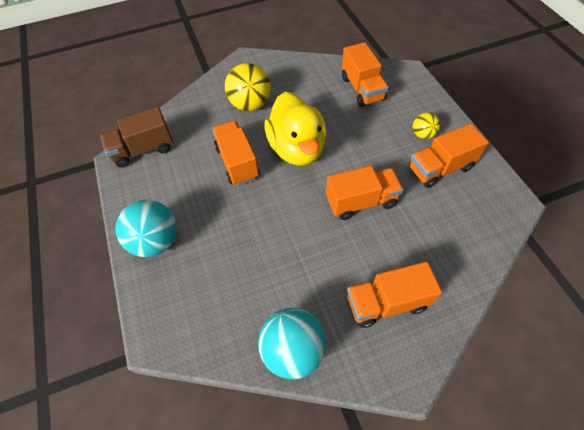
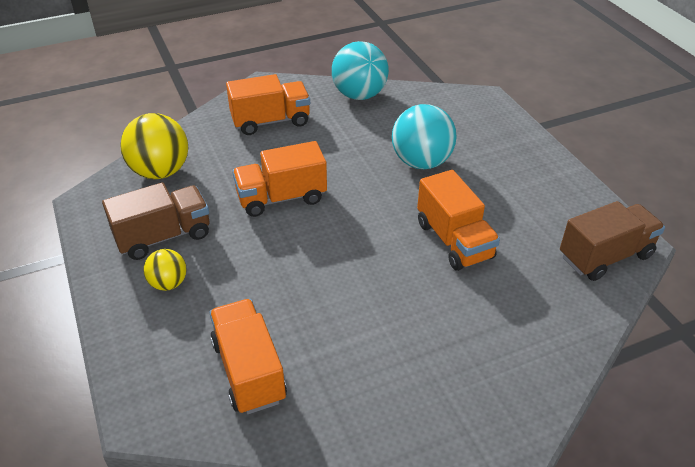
camera: 175 degrees right, 15 degrees down
(156, 241) = (523, 159): turquoise ball -> turquoise ball (421, 162)
(250, 104) = (459, 335): yellow ball -> yellow ball (160, 171)
(297, 148) = (368, 260): yellow duck -> none
(440, 168) = (163, 236): orange truck -> brown truck

